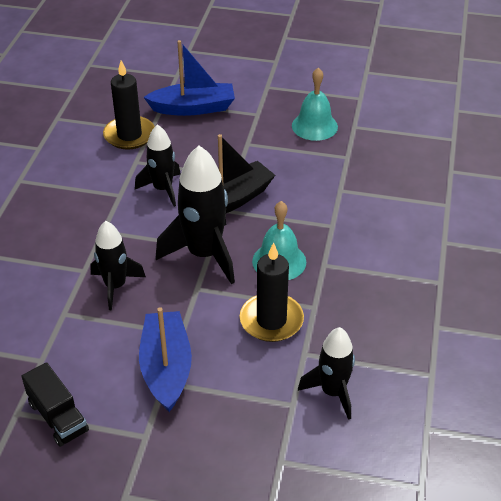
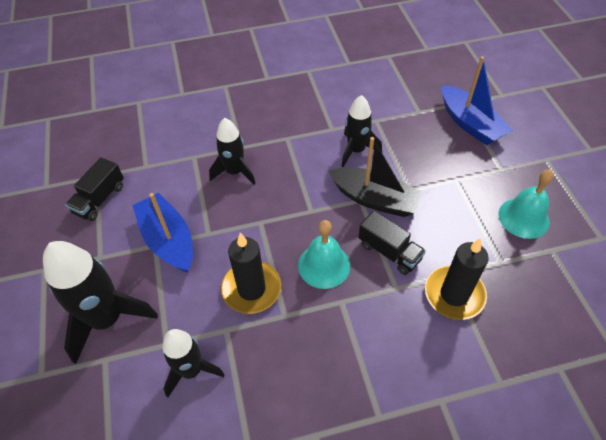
camera: 65 degrees right, 10 degrees up
(129, 135) = (403, 102): black candle -> black candle (454, 294)
(166, 368) = (168, 240): blue boat -> blue boat turned 90 degrees counterclockwise
(204, 254) = (300, 210): black rocket -> black rocket (107, 319)
(293, 214) = (389, 251): none -> black truck

